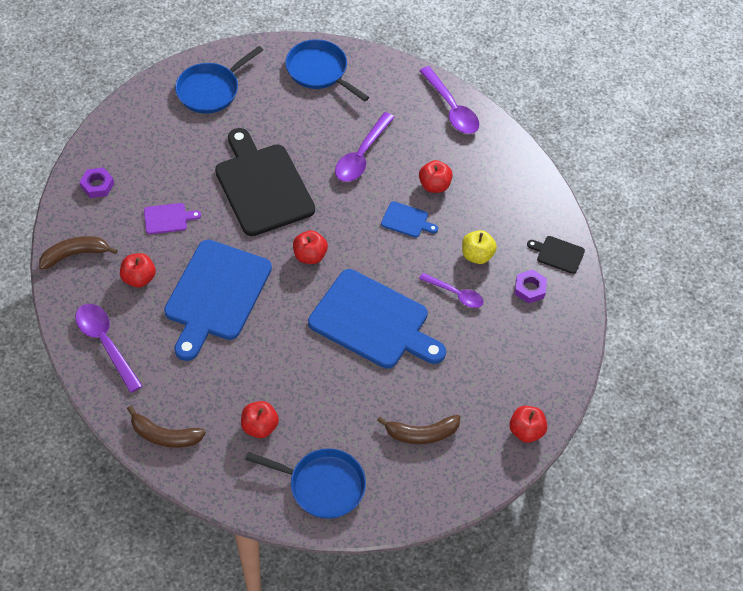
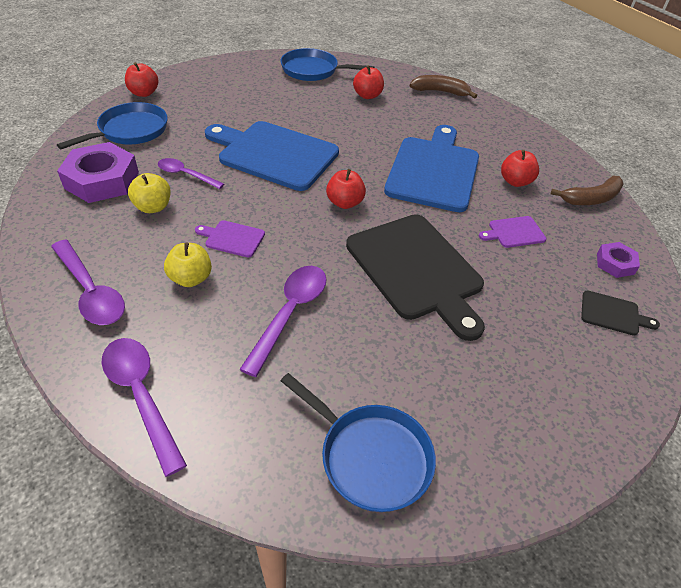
camera: 175 degrees right, 10 degrees down
(106, 343) = (518, 138): purple spoon -> purple spoon (91, 291)
(211, 90) = (539, 406): blue pan -> blue pan (130, 131)
(406, 220) = (232, 238): blue cutting board -> purple cutting board
(421, 434) = (234, 92): brown banana -> none
(434, 185) = (191, 278): red apple -> yellow apple
(530, 289) = (102, 180): purple nut -> purple nut, size x1.92
(558, 254) = (54, 210): black cutting board -> black cutting board (612, 314)

